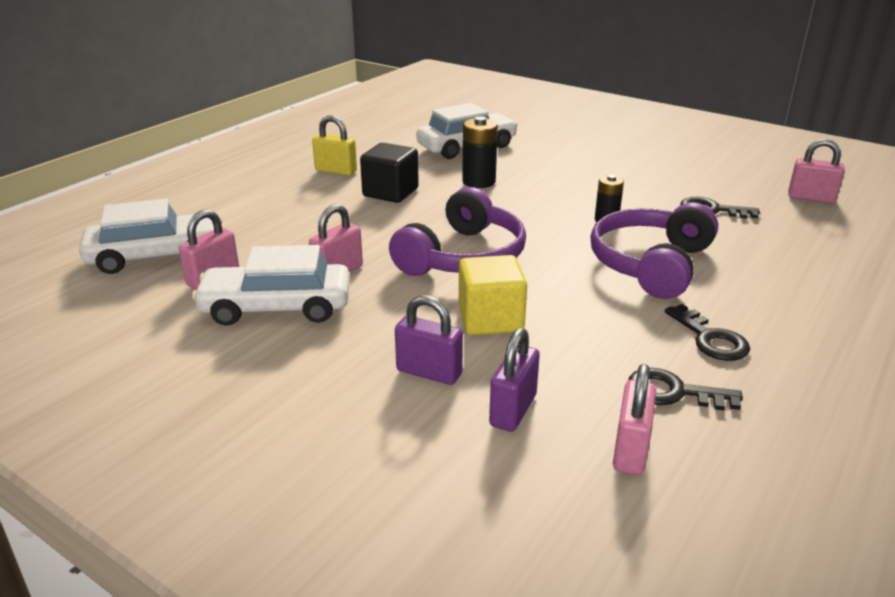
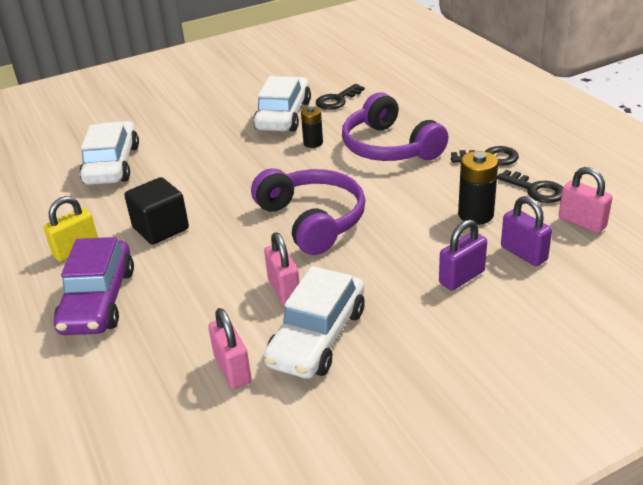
camera: 60 degrees left, 5 degrees up
(157, 256) = (149, 405): white car -> white car (283, 115)
(276, 198) = (98, 300): none -> purple car
(479, 182) = (190, 178): black battery -> black battery (475, 215)
(490, 319) = (412, 232): yellow cube -> none
(673, 392) = (536, 190): black key -> black key turned 90 degrees counterclockwise
(811, 198) = (354, 63): pink padlock -> none

